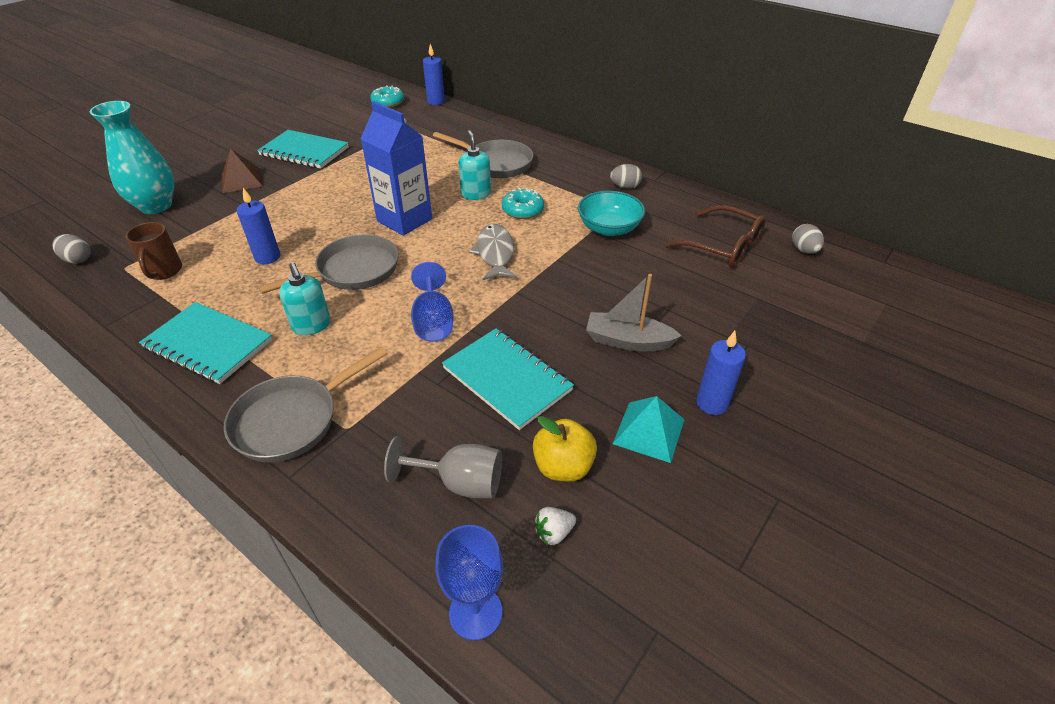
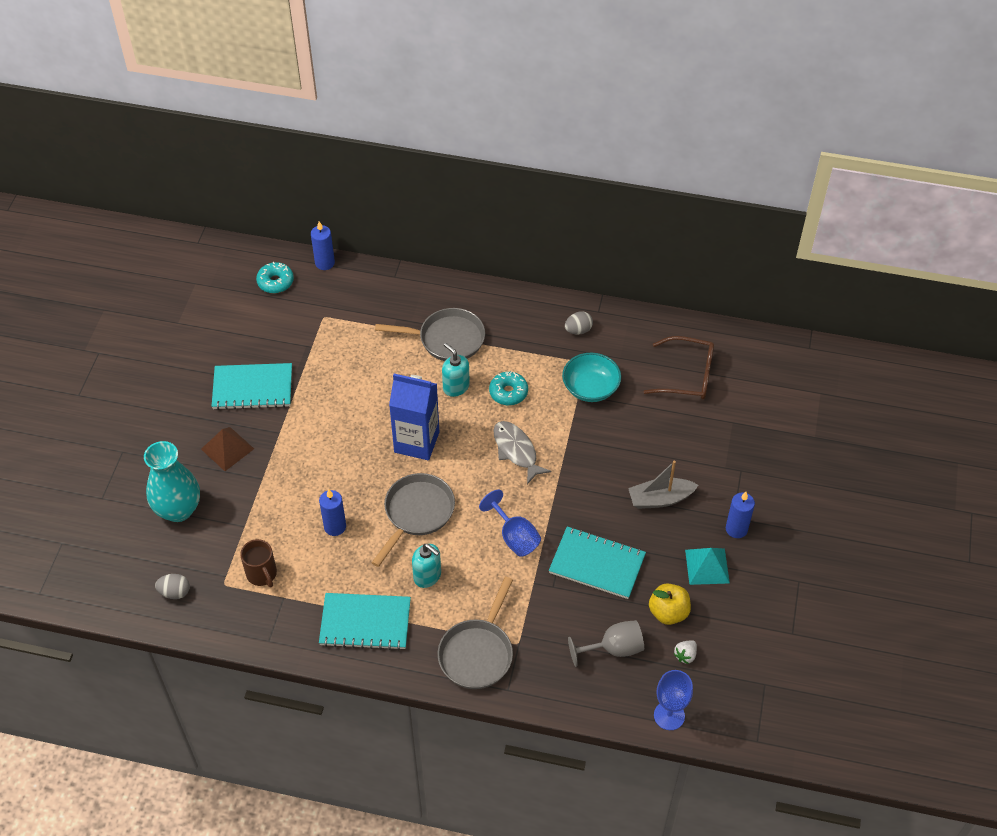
camera: 25 degrees left, 10 degrees up
(804, 250) = (748, 357): grey egg -> none

